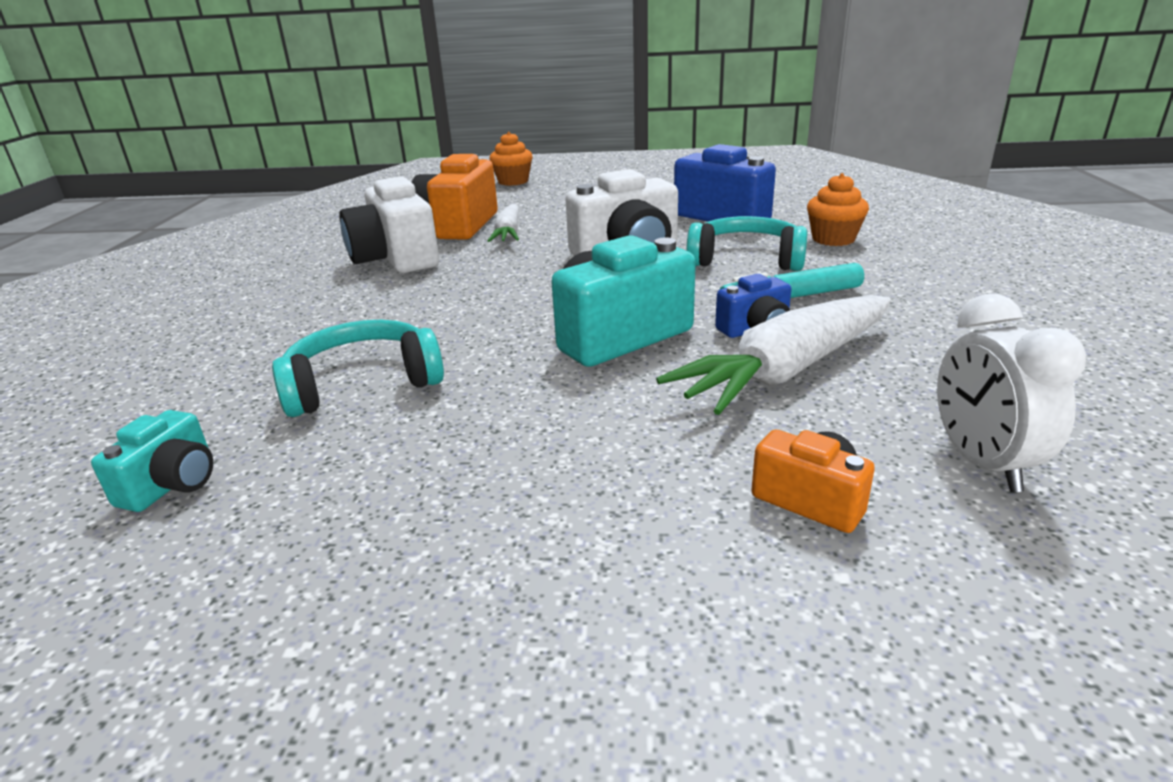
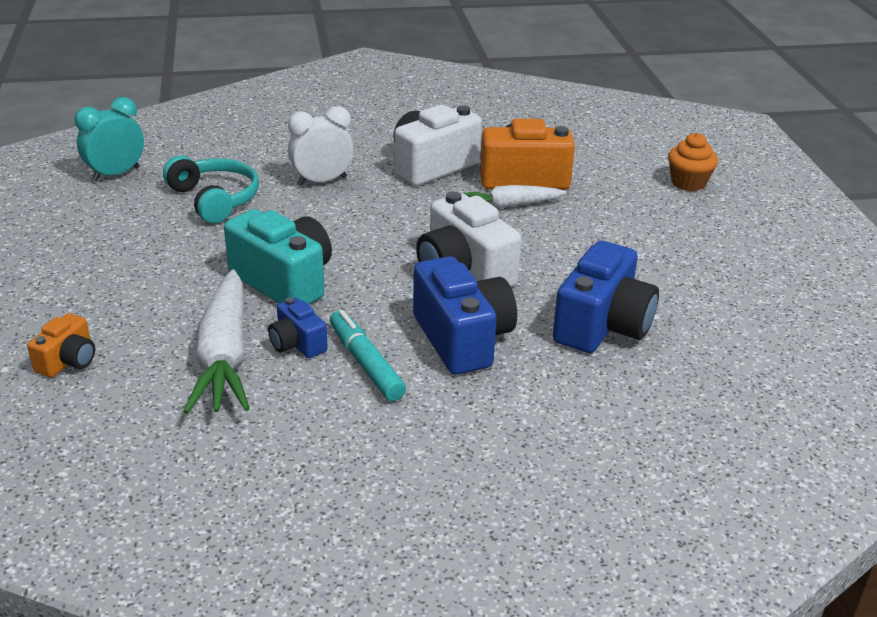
camera: 75 degrees right, 5 degrees up
(172, 484) = (116, 174): turquoise camera -> turquoise clock
(746, 259) = (462, 339): turquoise headphones -> blue camera
(786, 371) = (224, 357): white carrot -> white carrot turned 135 degrees counterclockwise
(833, 239) = (539, 397): orange cupcake -> none
(981, 463) = (93, 430): white clock -> white clock (322, 181)

